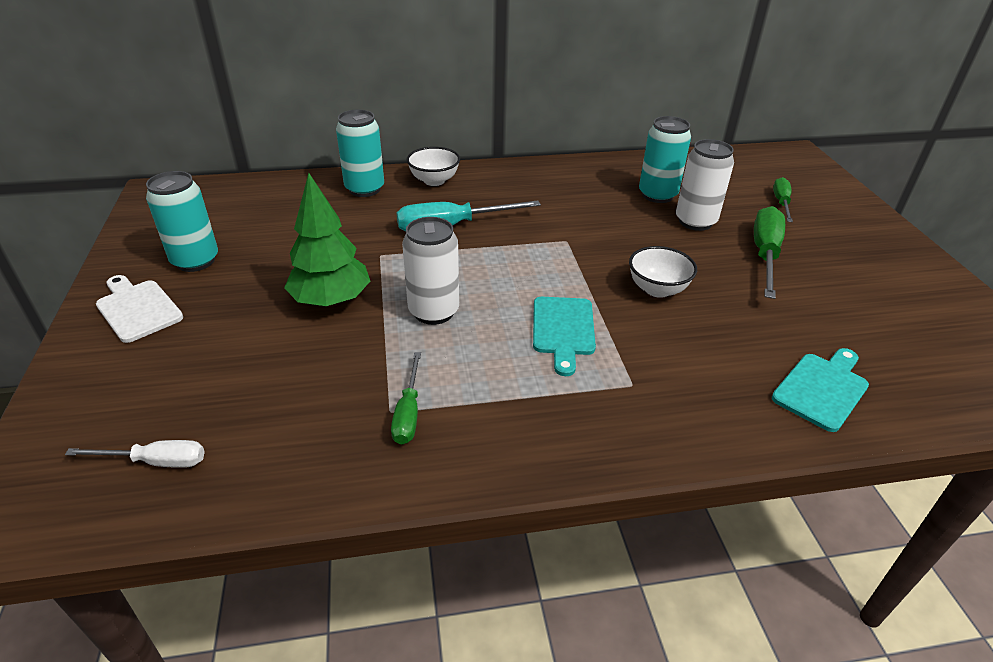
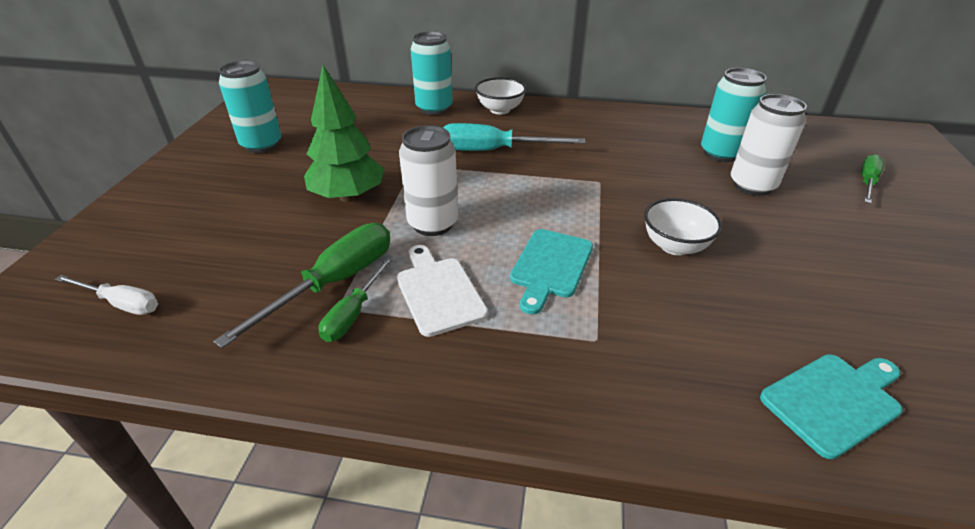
camera: 20 degrees right, 0 degrees up
(137, 309) = (194, 174): white cutting board -> white cutting board (438, 292)
(765, 254) = (822, 233): green screwdriver -> green screwdriver (334, 283)

